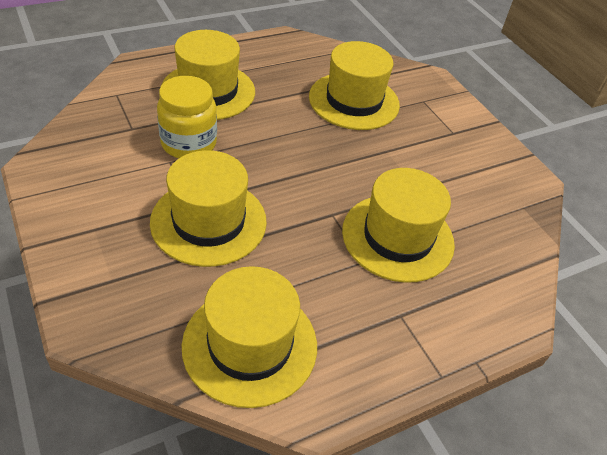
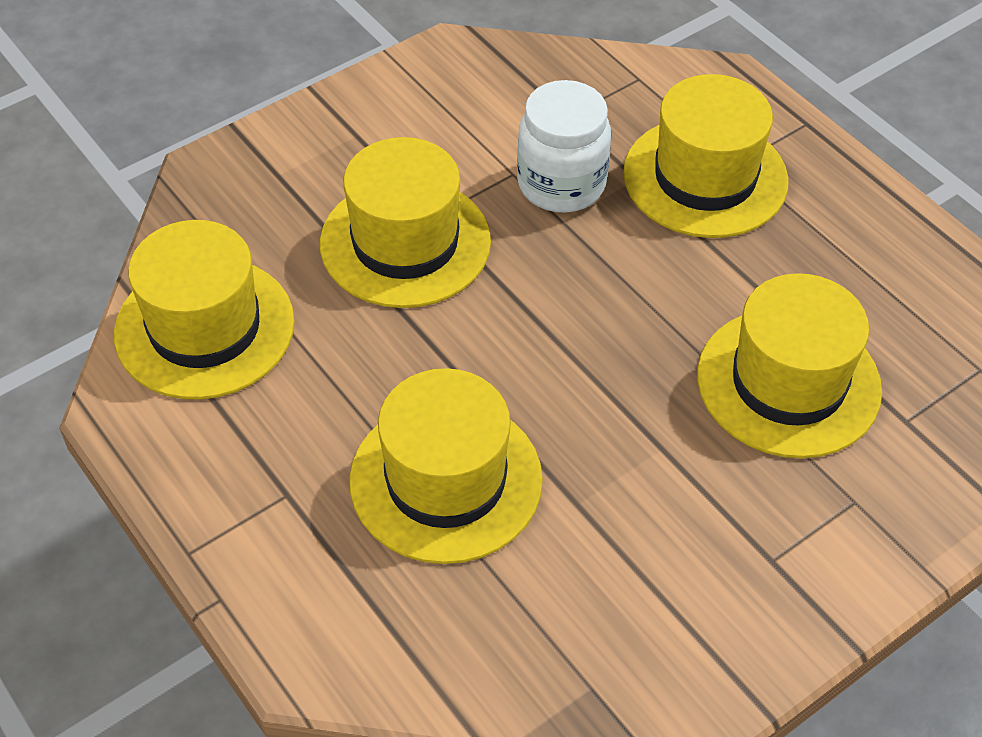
camera: 85 degrees right, 5 degrees up
(188, 144) = (561, 184): yellow jar -> white jar

